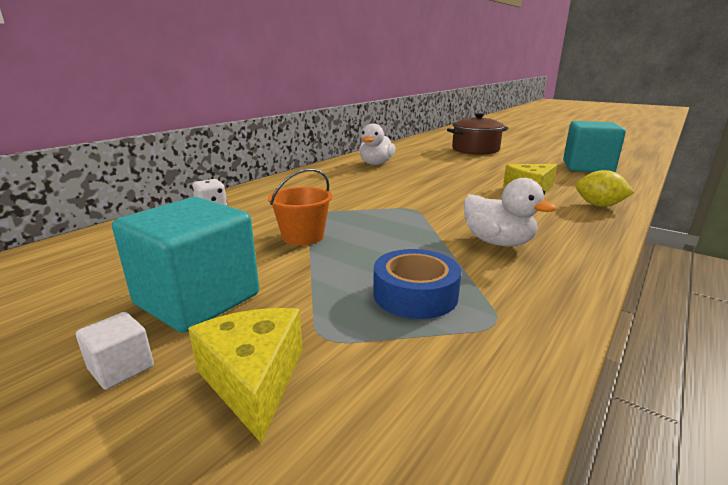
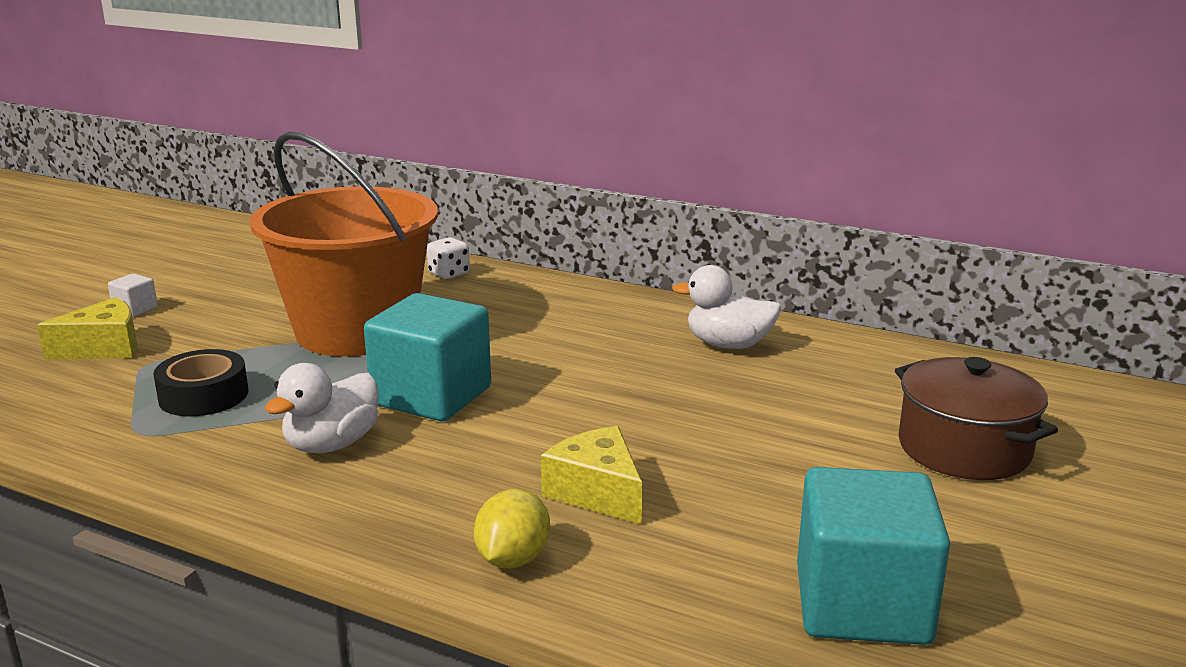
camera: 80 degrees right, 0 degrees up
(197, 299) = (221, 311): turquoise cube -> turquoise cube (432, 396)
(303, 237) = (356, 331): orange bucket -> orange bucket, size x2.43
(415, 294) = (203, 395): blue tape -> black tape

